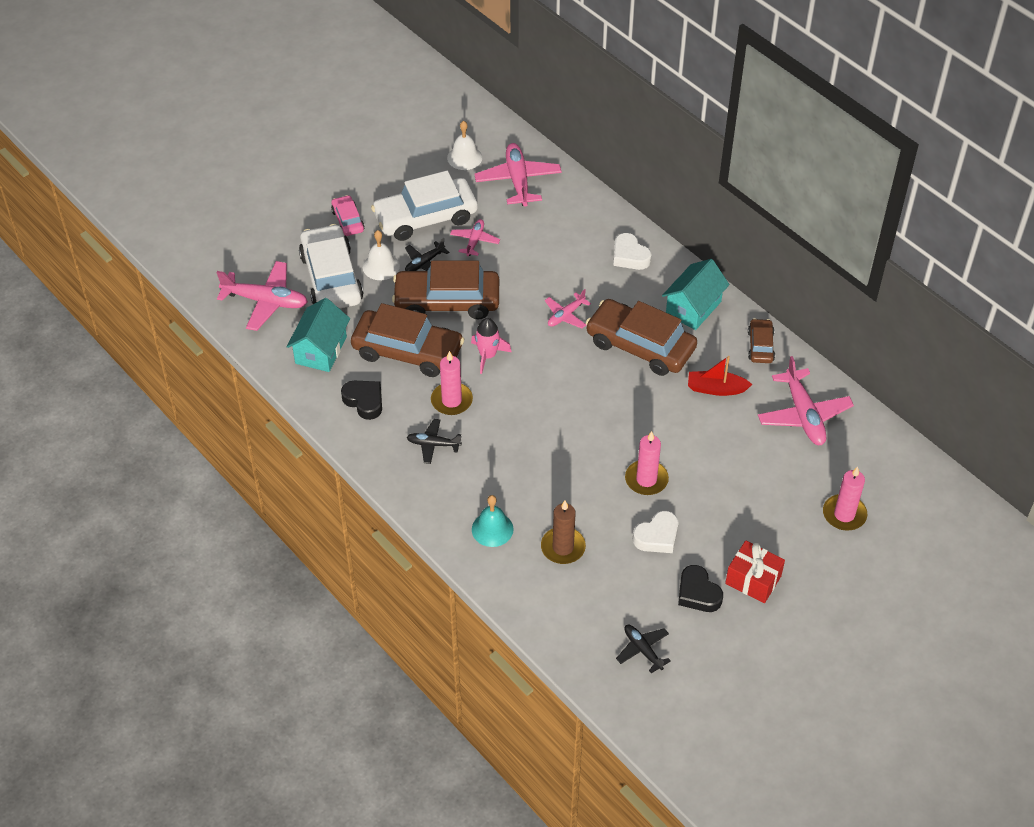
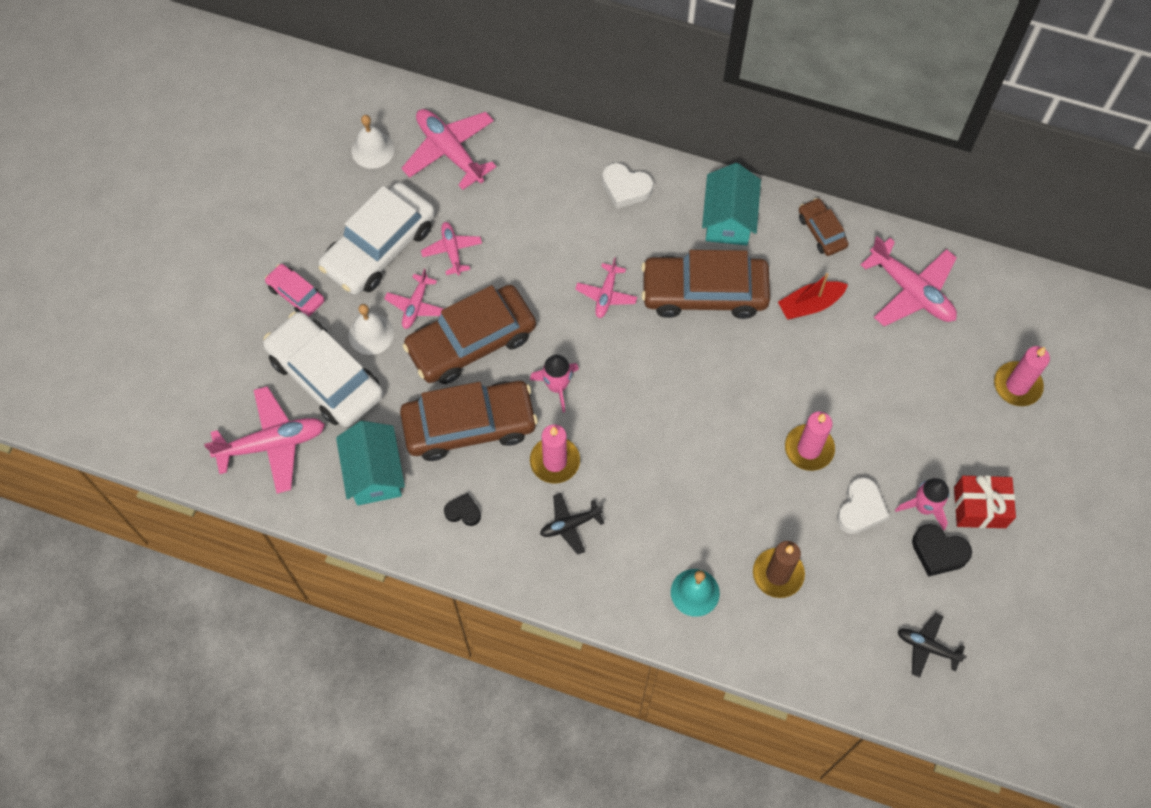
camera: 30 degrees left, 15 degrees up
(364, 401) = (463, 512): black heart -> black heart, size x0.64
(424, 263) = (415, 306): black plane -> pink plane
(708, 558) = (924, 507): none -> pink rocket

